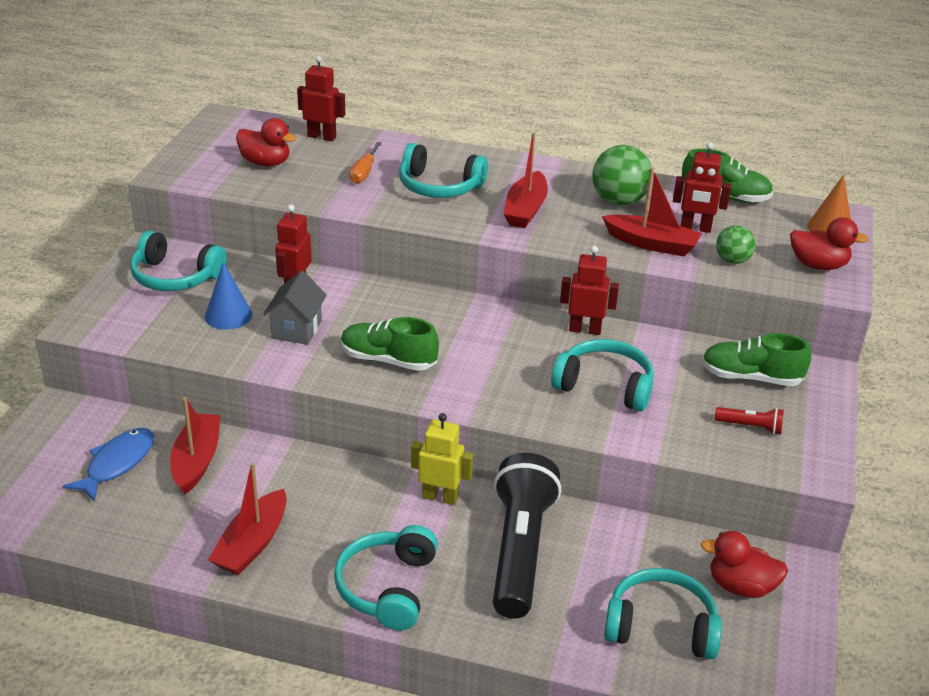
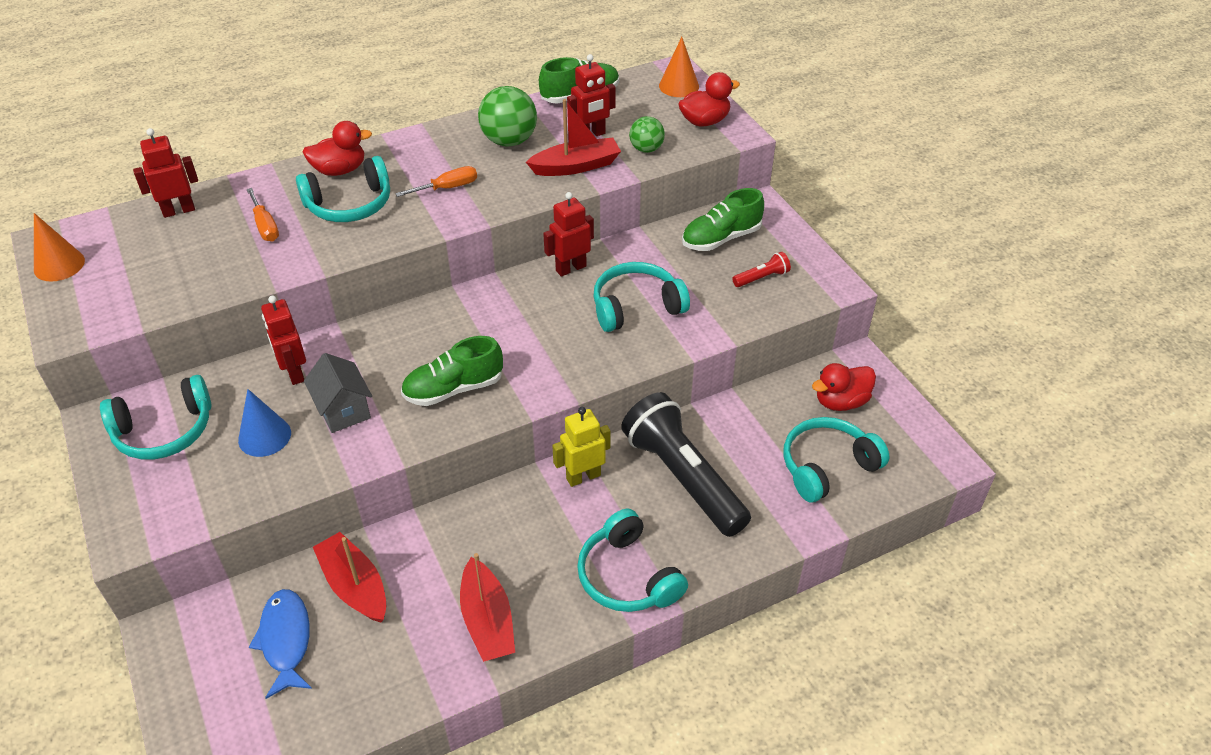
camera: 40 degrees left, 10 degrees up
(211, 134) = (59, 265): none -> orange cone
(265, 163) = (156, 266): red duck -> red duck (340, 170)
(525, 210) = (447, 188): red boat -> orange screwdriver

